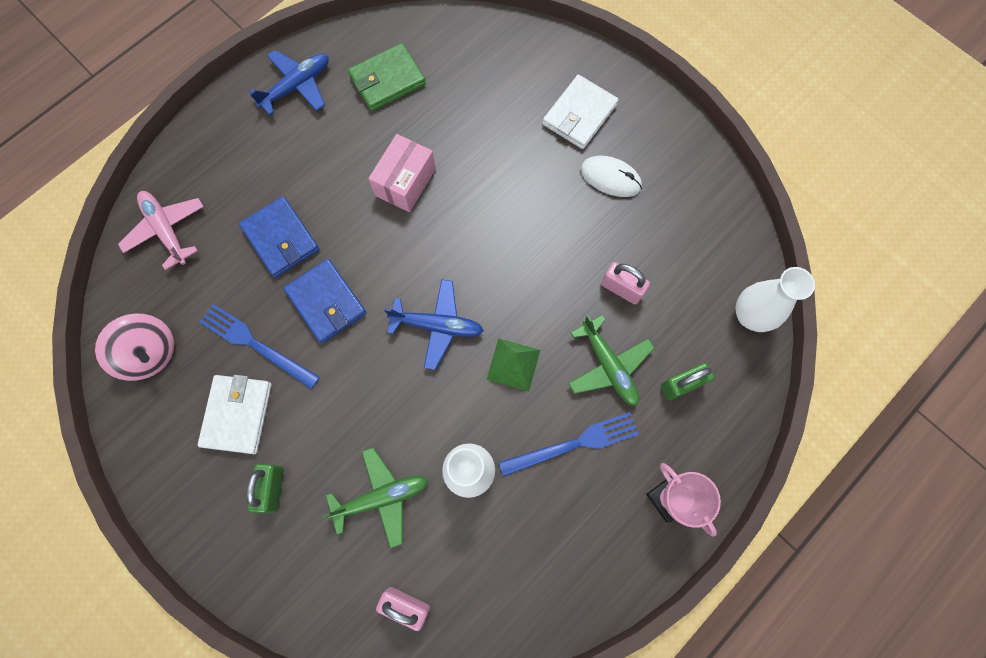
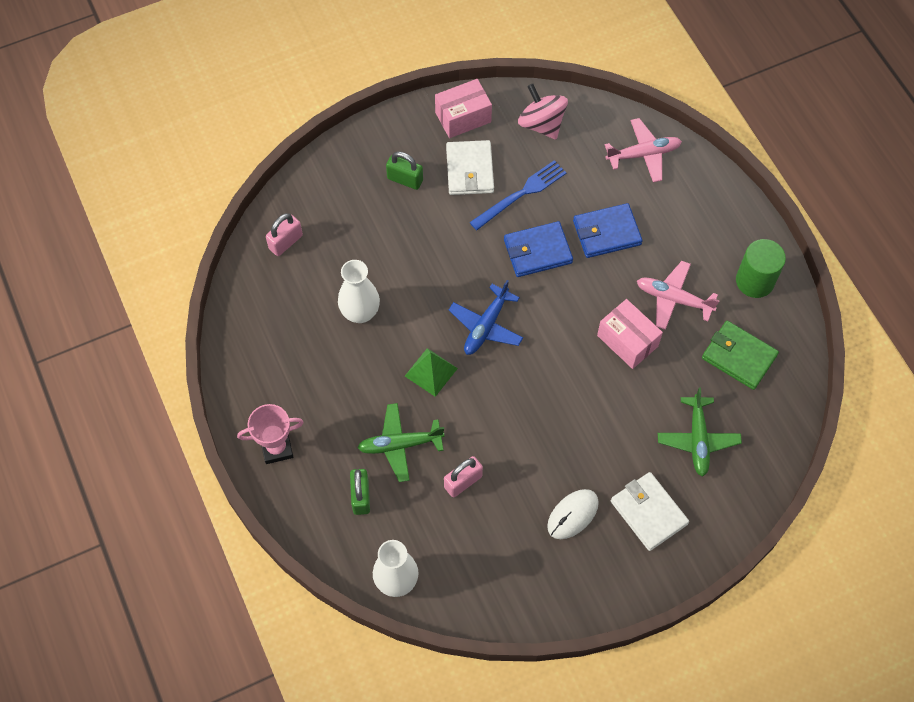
camera: 110 degrees right, 10 degrees down
(150, 353) = (541, 124): pink spinning top -> pink spinning top turned 90 degrees clockwise
(161, 450) = (463, 117): none -> pink box
(237, 414) = (469, 170): white wallet -> white wallet turned 60 degrees clockwise
(297, 86) = (754, 281): blue plane -> green cylinder
(342, 153) = (673, 299): none -> pink plane
(381, 497) = (367, 248): green plane -> green plane (697, 439)
(387, 80) = (739, 357): green wallet -> green wallet turned 45 degrees counterclockwise
(574, 444) = (348, 394): blue fork -> none

